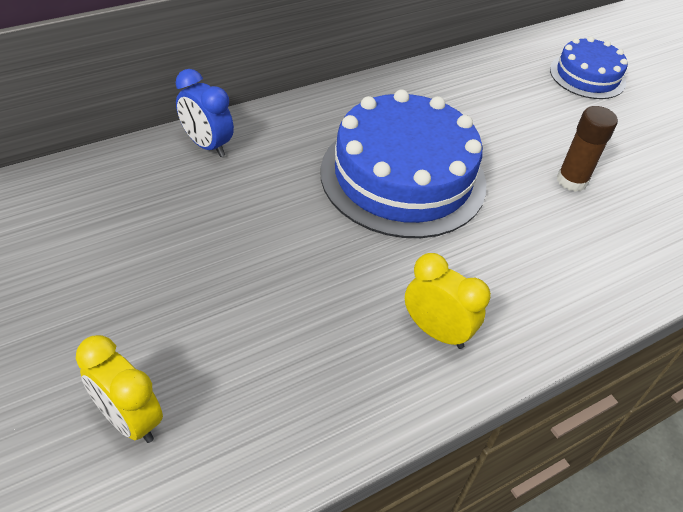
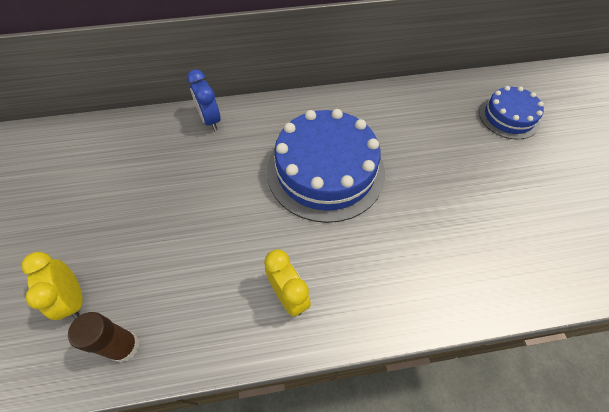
camera: 25 degrees right, 10 degrees up
(572, 181) = (450, 202): brown glue stick -> brown glue stick (124, 346)

